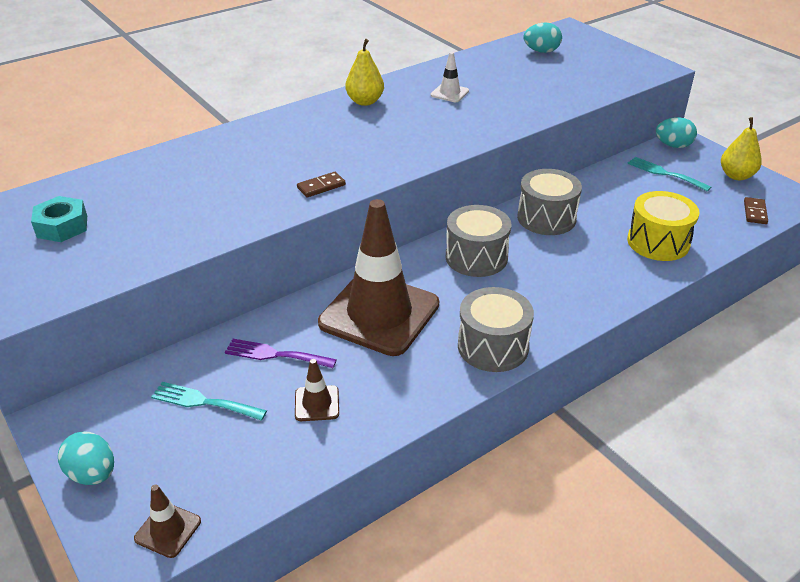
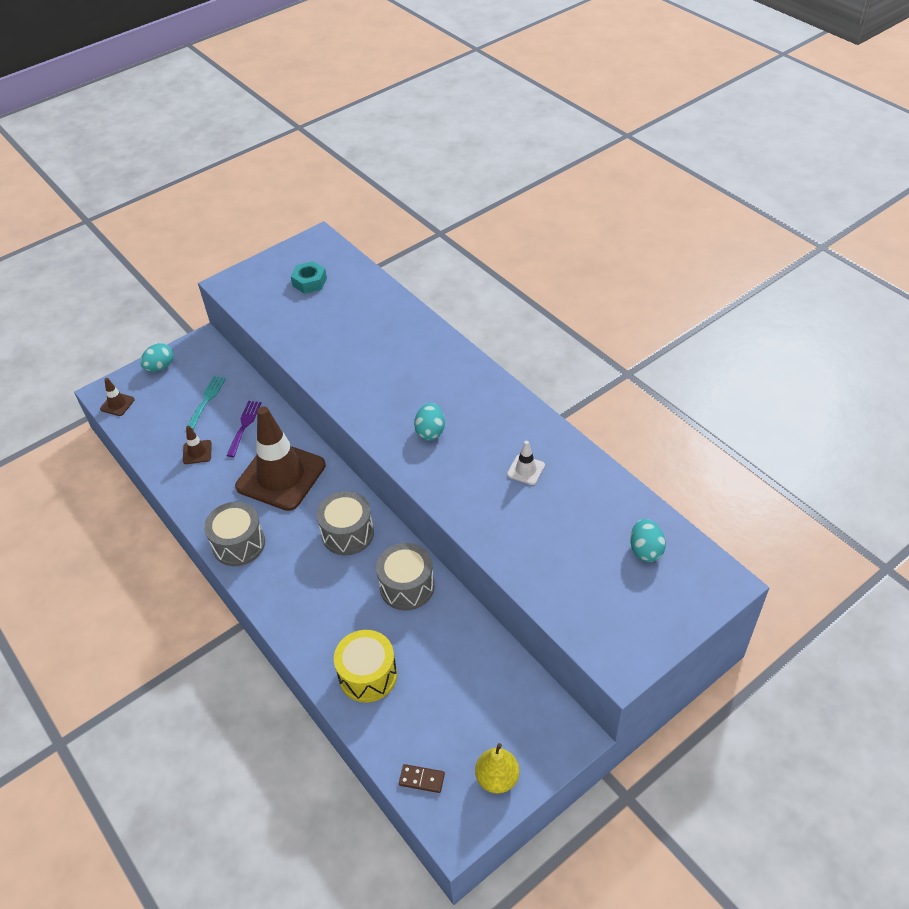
camera: 90 degrees right, 10 degrees up
(321, 186) = (355, 397): brown domino -> none
(365, 101) = (501, 410): yellow pear -> none
(664, 173) = (496, 702): turquoise fork -> none
(673, 145) = (560, 722): turquoise egg -> turquoise egg (430, 431)

